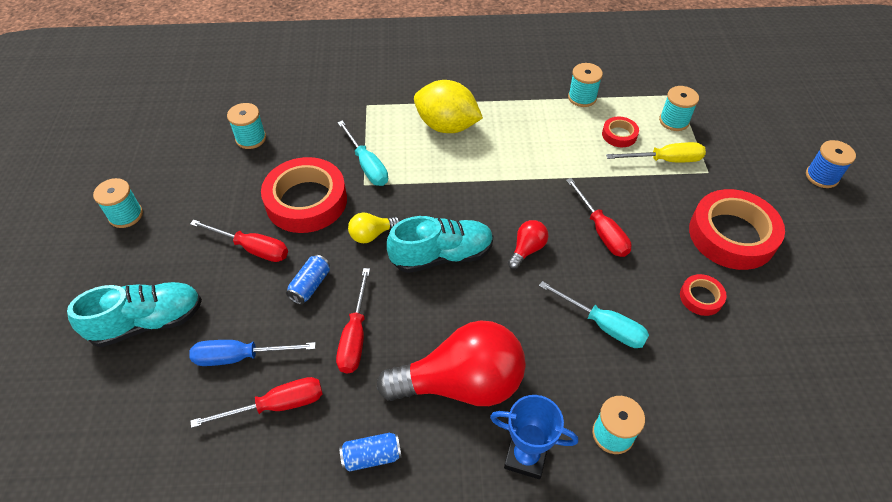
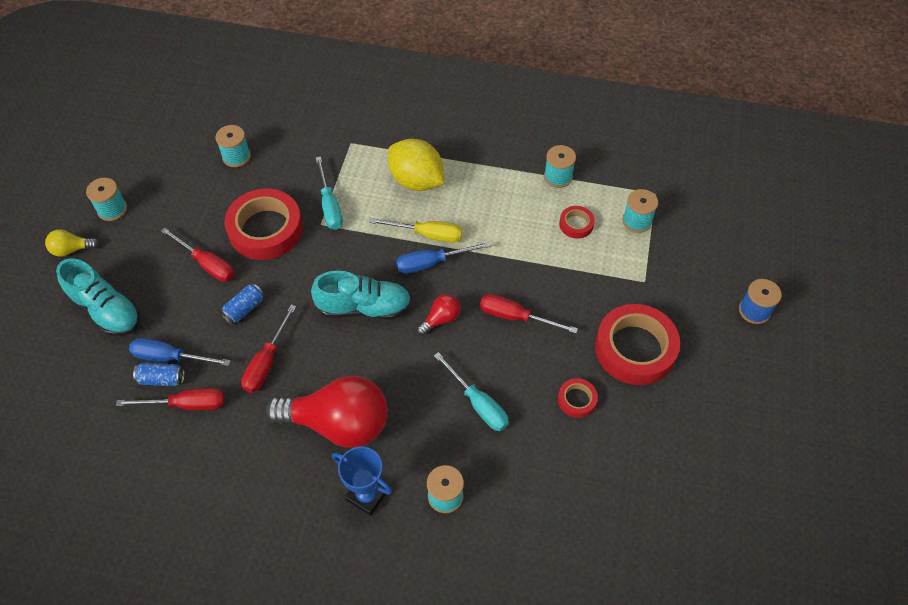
camera: 15 degrees right, 5 degrees up
(148, 322) = (106, 310): turquoise shoe -> turquoise shoe turned 45 degrees clockwise
(371, 456) = (246, 463): blue can -> blue can (162, 379)
(372, 235) = (311, 274): yellow light bulb -> yellow light bulb (72, 249)
(494, 198) = (431, 263): none -> blue screwdriver
(601, 231) = (515, 317): red screwdriver -> red screwdriver turned 120 degrees clockwise
(665, 160) = (608, 260): yellow screwdriver -> yellow screwdriver (427, 234)

